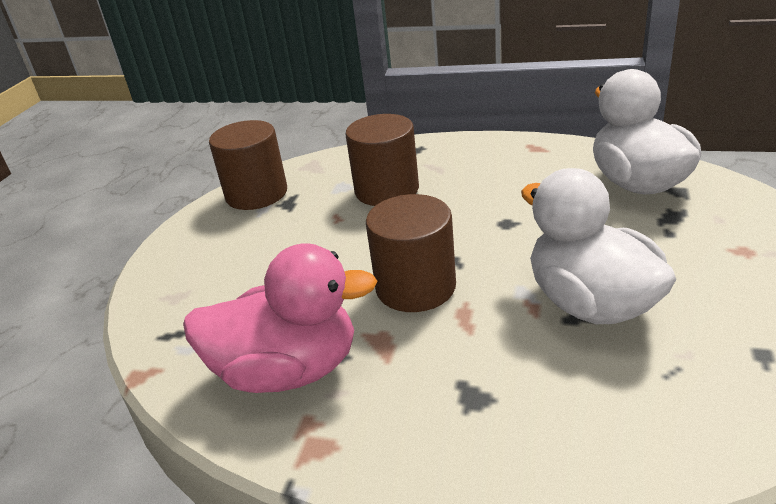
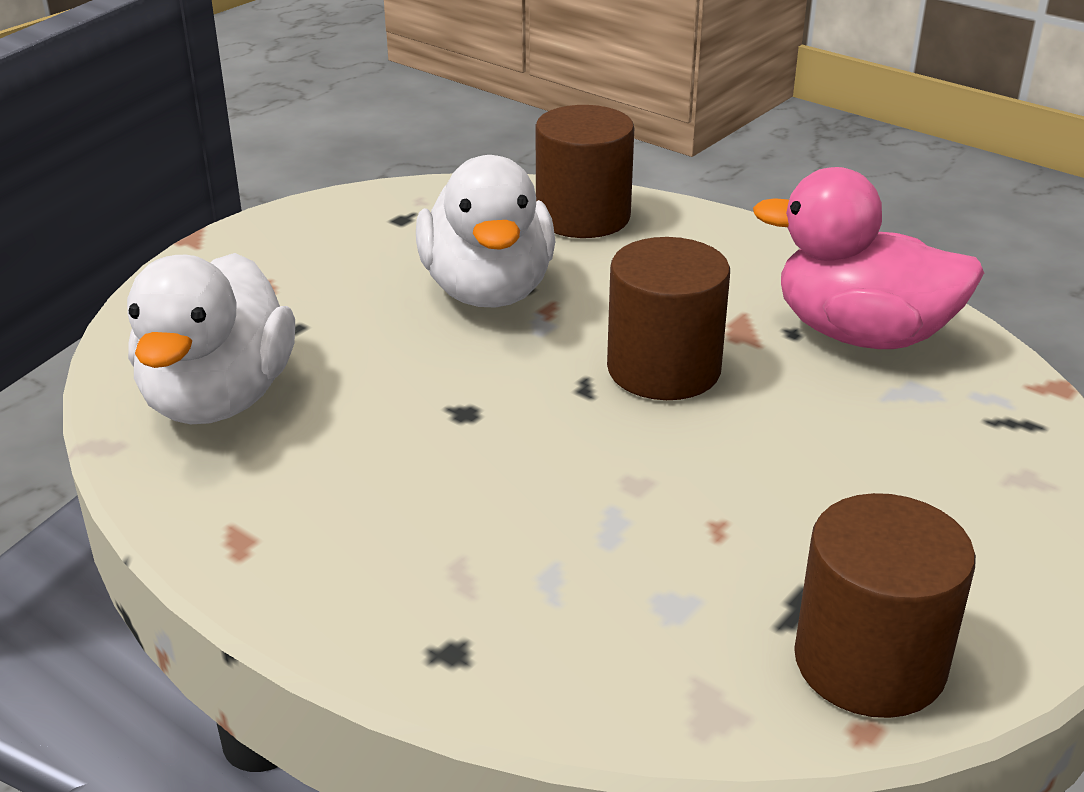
camera: 160 degrees left, 0 degrees up
(387, 190) = (594, 551): brown cylinder -> brown cylinder (583, 217)

